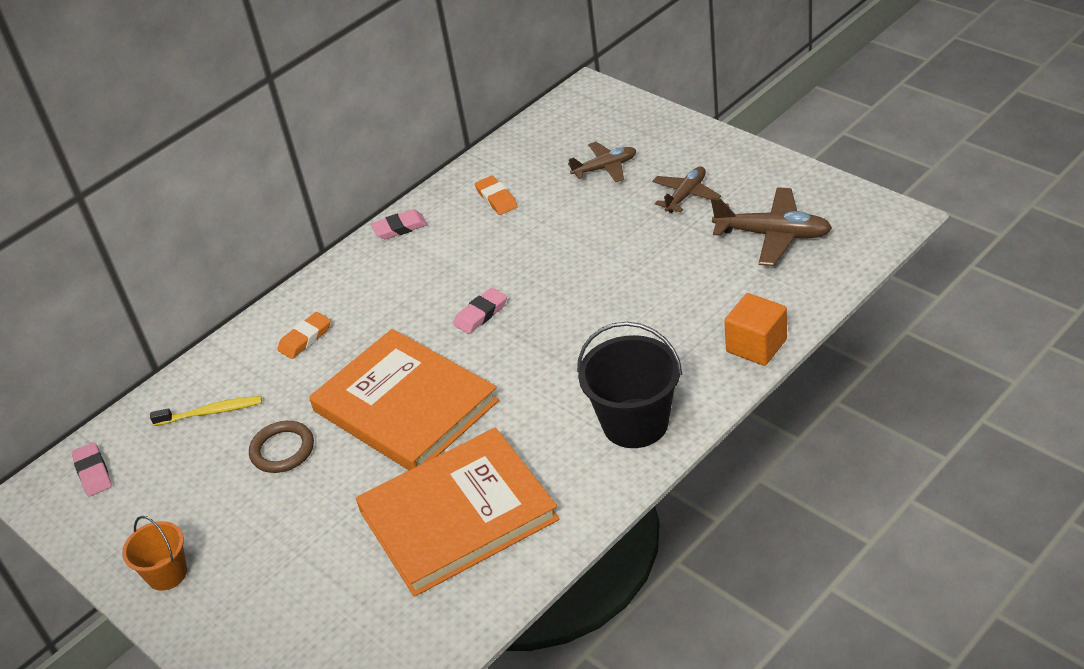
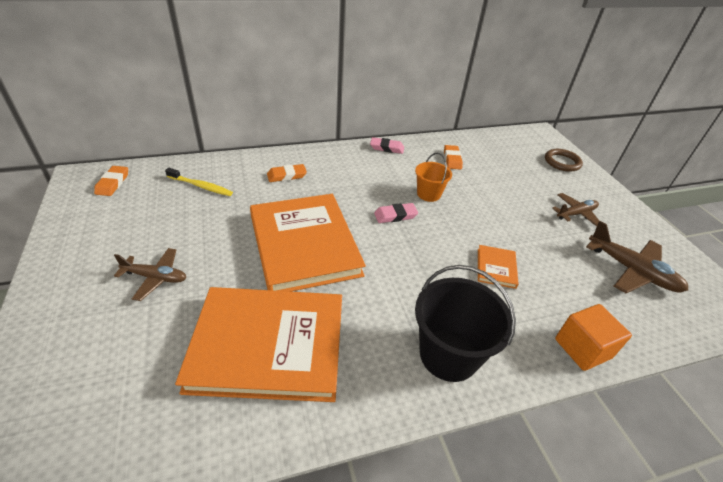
camera: 20 degrees right, 0 degrees up
(93, 472) = (112, 183): pink eraser -> orange eraser
(167, 574) = (71, 265): orange bucket -> orange bucket (428, 194)
(282, 450) = (212, 229): brown ring -> brown ring (562, 162)
(605, 168) = (529, 174): brown plane -> brown plane (155, 277)
(632, 312) = (496, 268): none -> orange book

